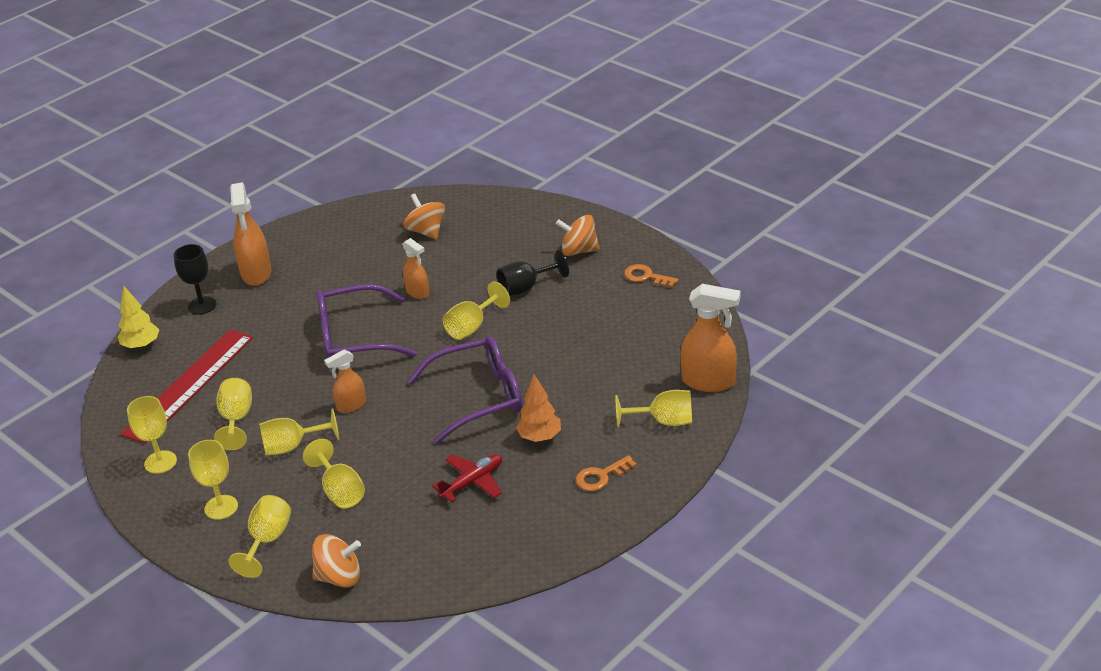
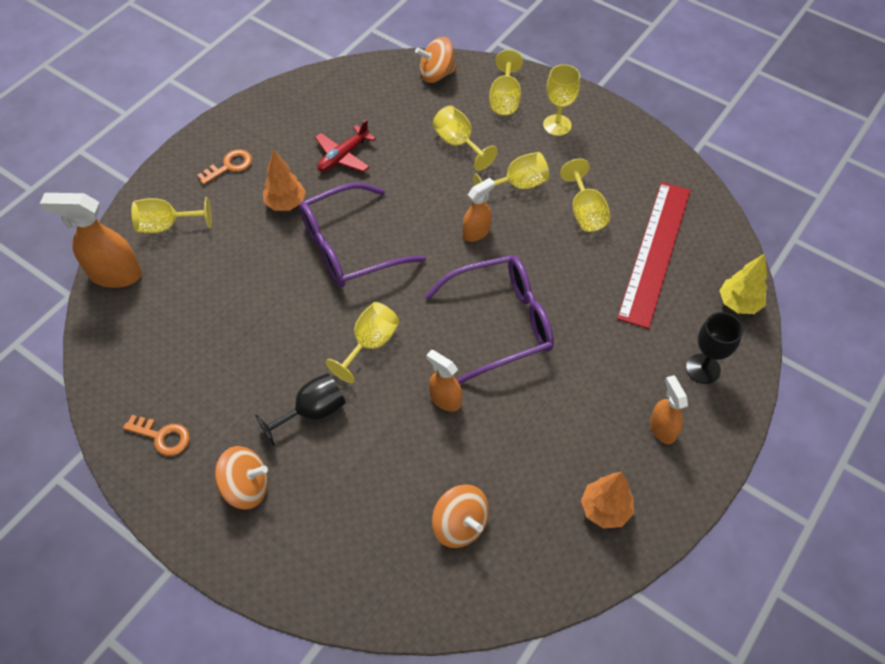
camera: 170 degrees right, 20 degrees up
(160, 462) = (634, 164): yellow goblet -> none
(256, 274) = (662, 428): orange spray bottle -> orange spray bottle, size x0.59
(321, 236) = (605, 509): none -> orange tree

